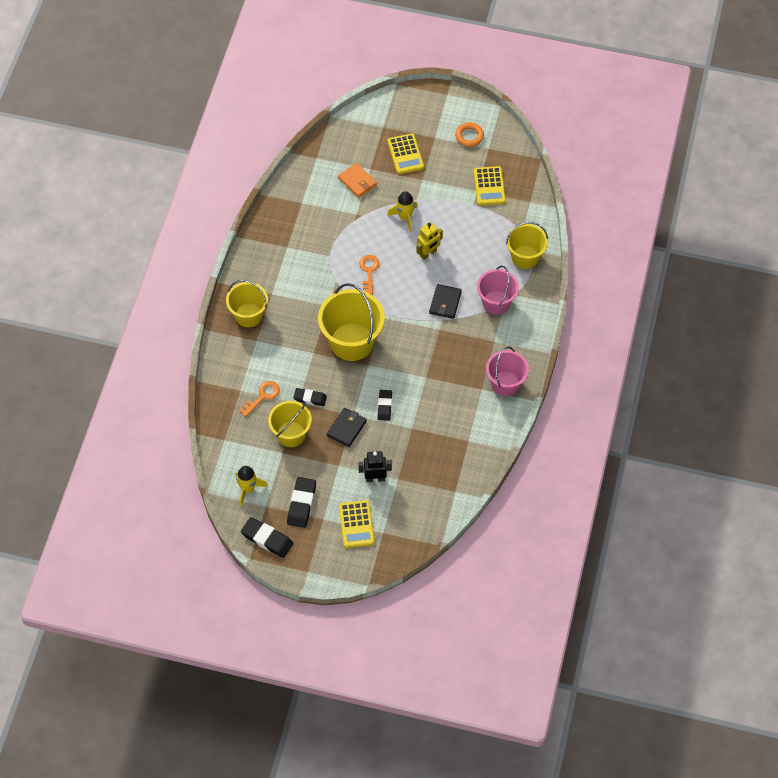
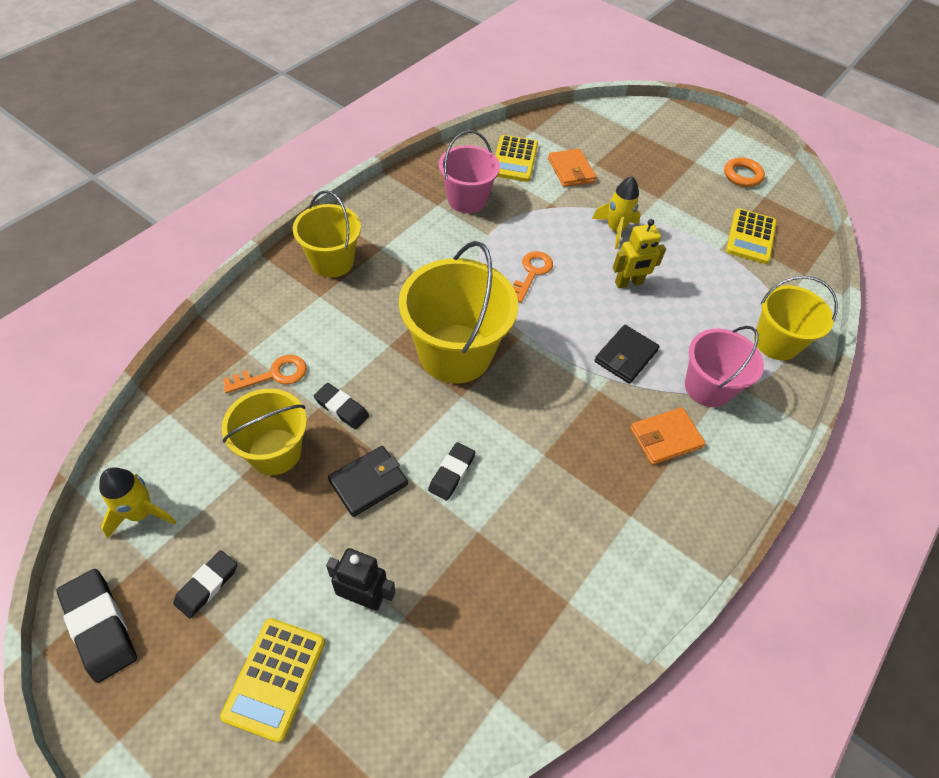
camera: 20 degrees right, 5 degrees down
(301, 504) = (207, 585): black eraser -> black eraser, size x0.65
(405, 154) = (648, 165): yellow calculator -> yellow calculator (514, 159)
(484, 341) = (665, 438): none -> orange wallet
(505, 383) = (678, 525): pink bucket -> pink bucket (467, 199)

